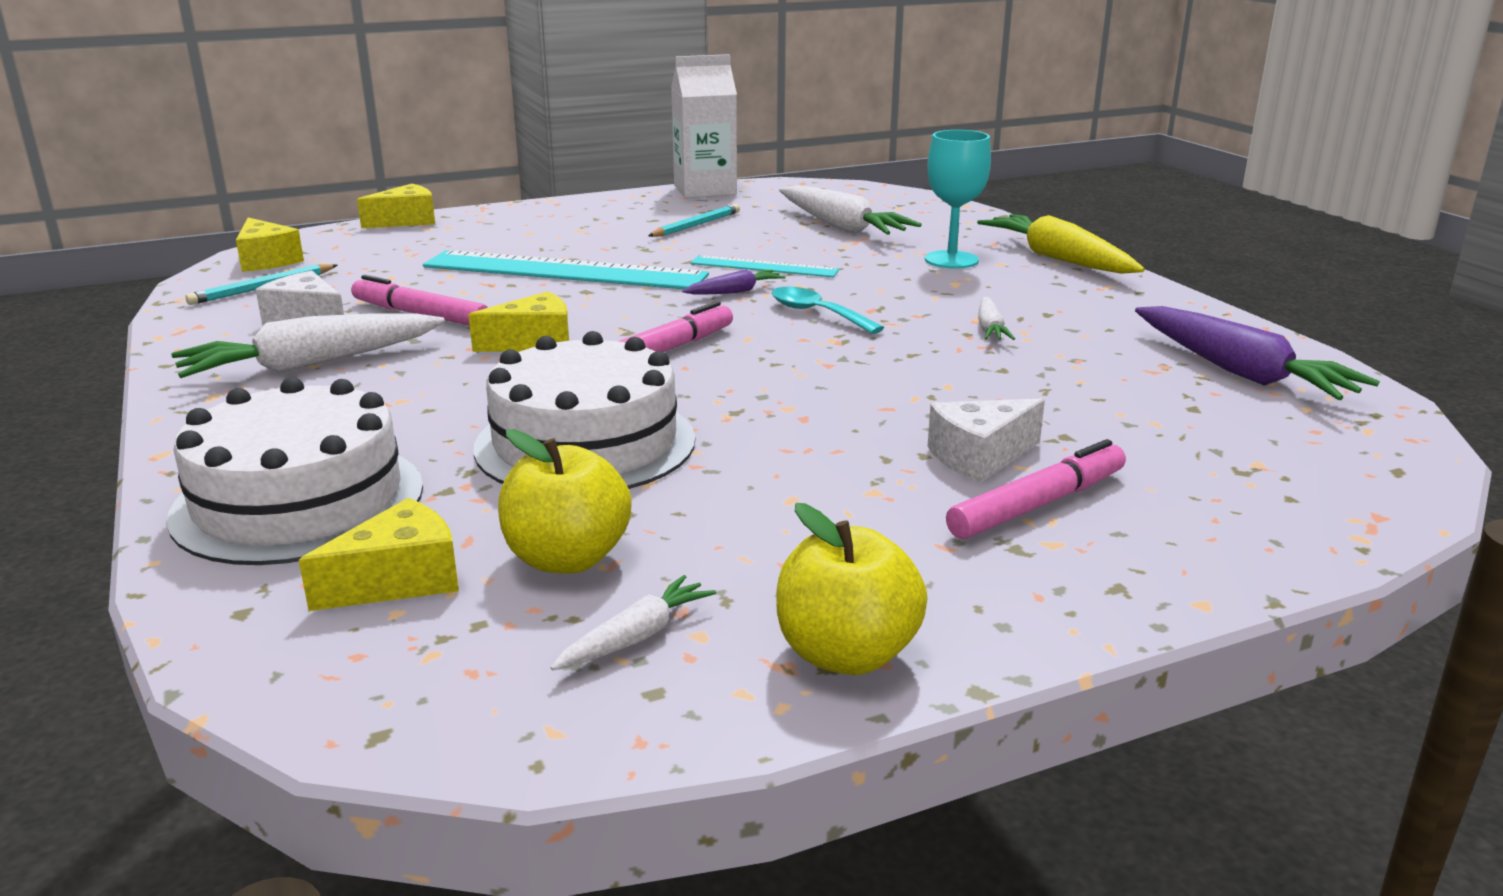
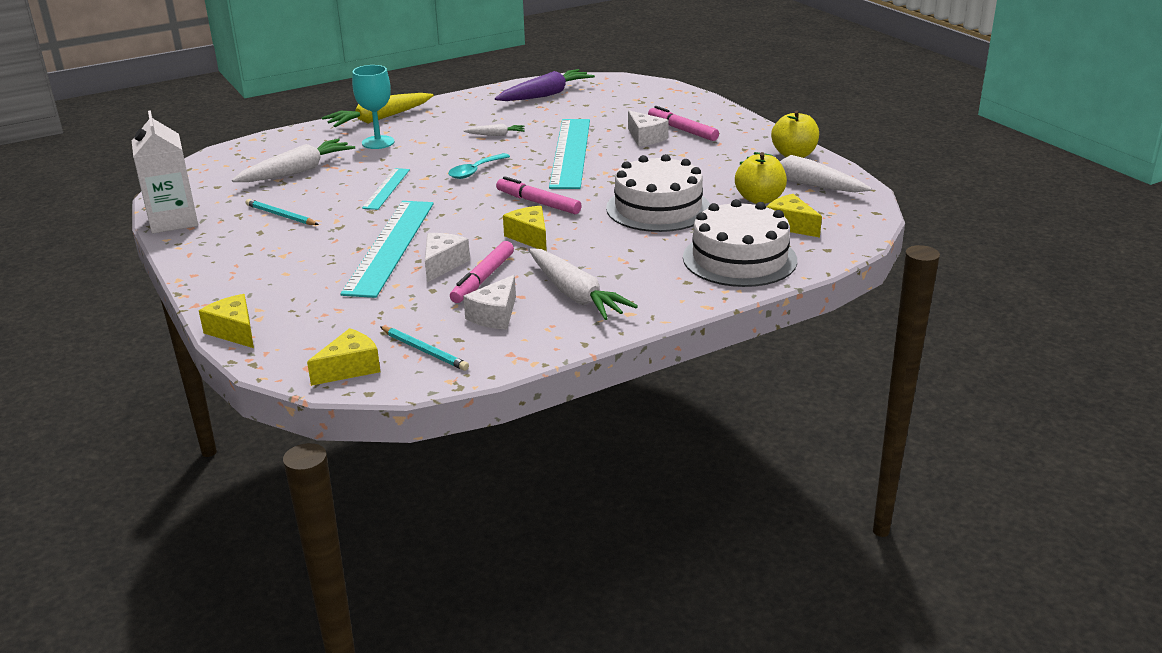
camera: 95 degrees left, 5 degrees up
(486, 295) = (443, 264): none -> white cheese
(636, 637) = (802, 183): white carrot -> white carrot, size x2.01
(735, 291) = (436, 193): purple carrot -> none
(894, 382) = (571, 152): none -> turquoise ruler

